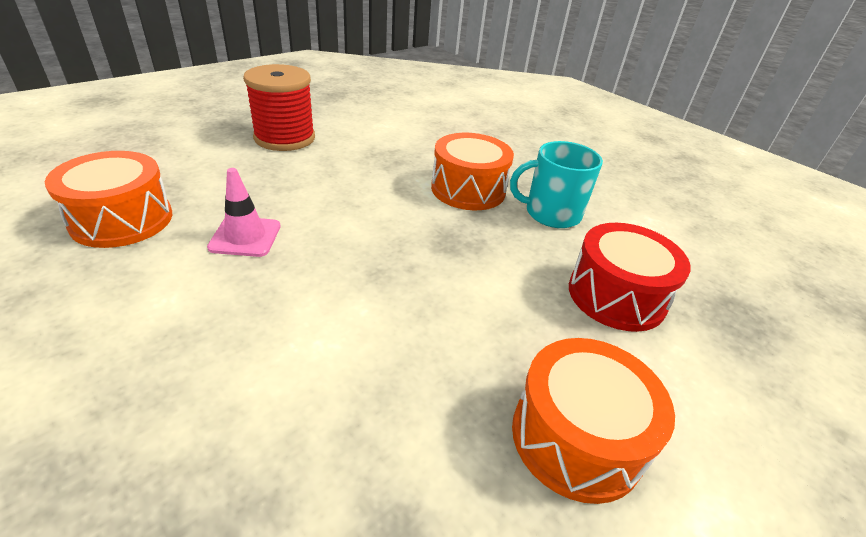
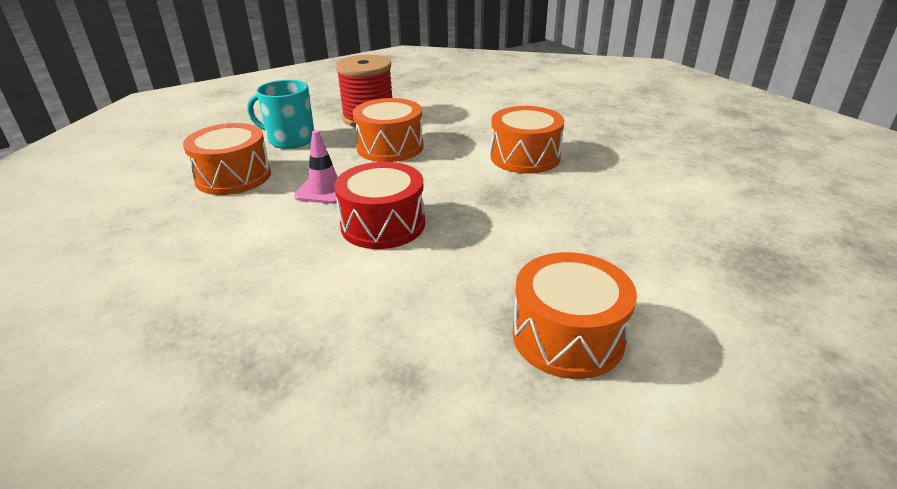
camera: 15 degrees right, 5 degrees down
(316, 176) = (390, 147): none -> orange drum
(551, 213) = (600, 177): turquoise mug -> turquoise mug (290, 139)
(616, 295) = (643, 241): red drum -> red drum (383, 224)

